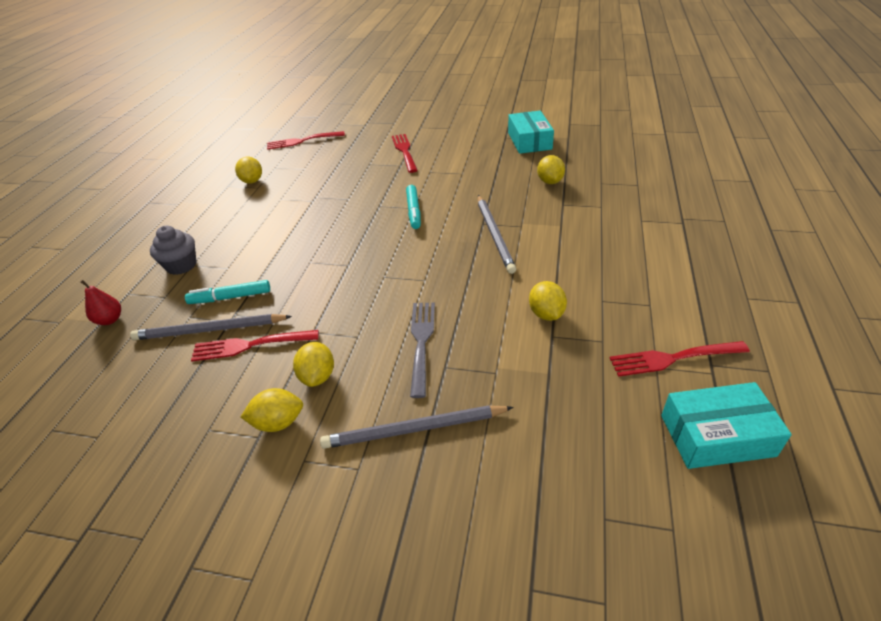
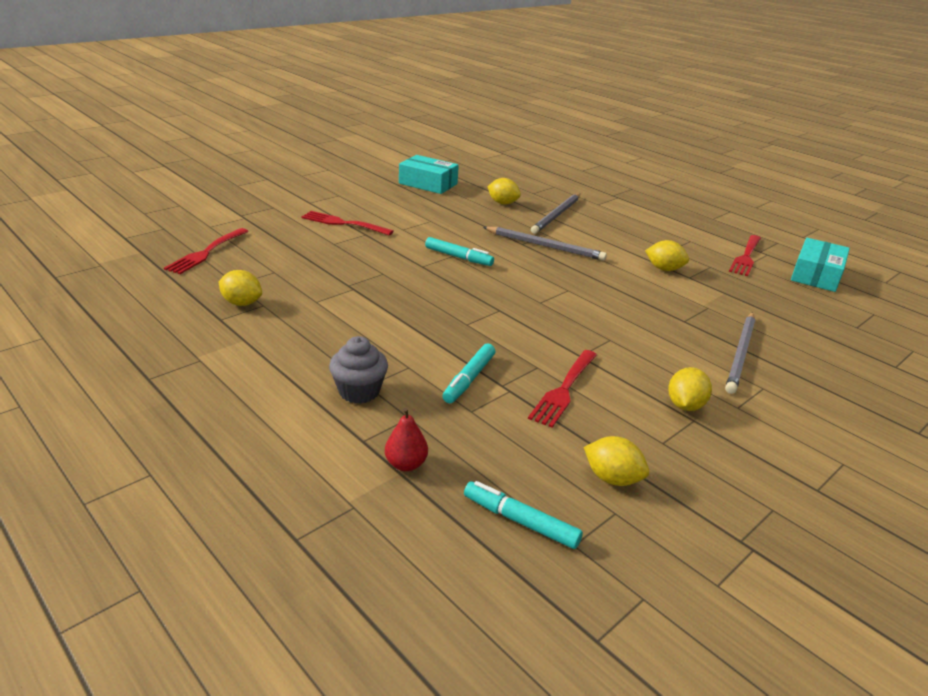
camera: 60 degrees left, 10 degrees down
(68, 393) = (520, 521): none -> turquoise marker
(210, 330) = (512, 404): grey pencil -> grey pencil (556, 215)
(318, 376) = (643, 371): yellow lemon -> yellow lemon (612, 478)
(421, 343) = (648, 319): grey fork -> none

